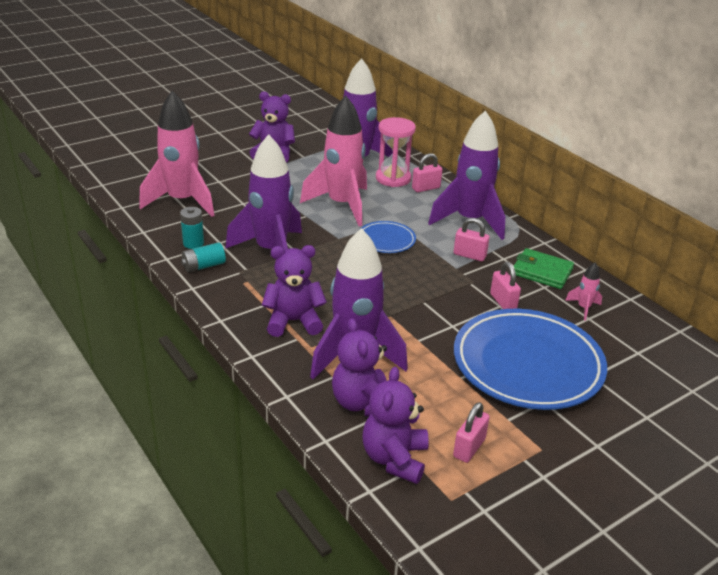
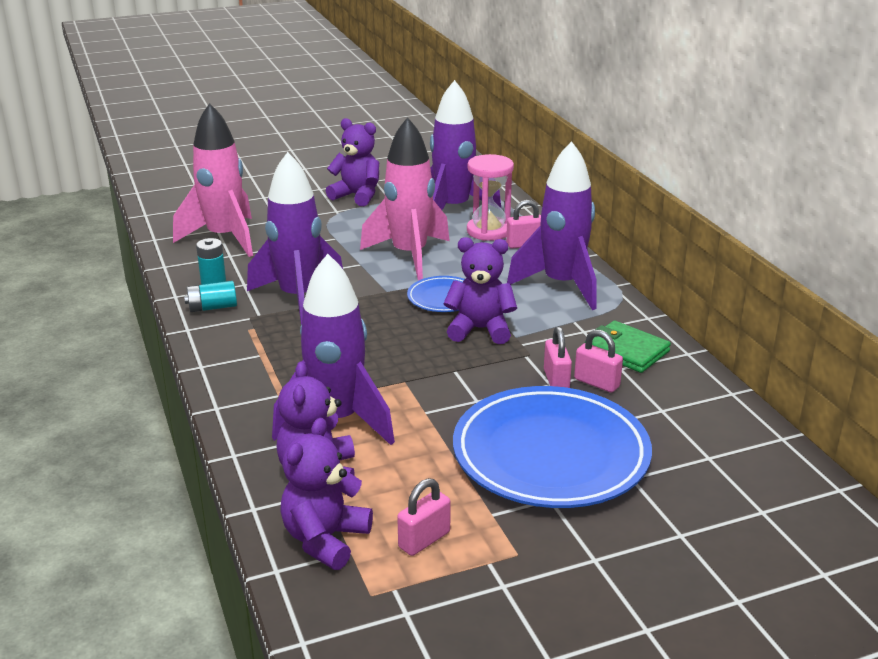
camera: 15 degrees right, 5 degrees down
(293, 321) = (284, 376): purple teddy bear -> purple teddy bear (480, 329)
(469, 255) = (540, 324): pink padlock -> pink padlock (596, 383)
(583, 308) = (660, 398): pink rocket -> none

